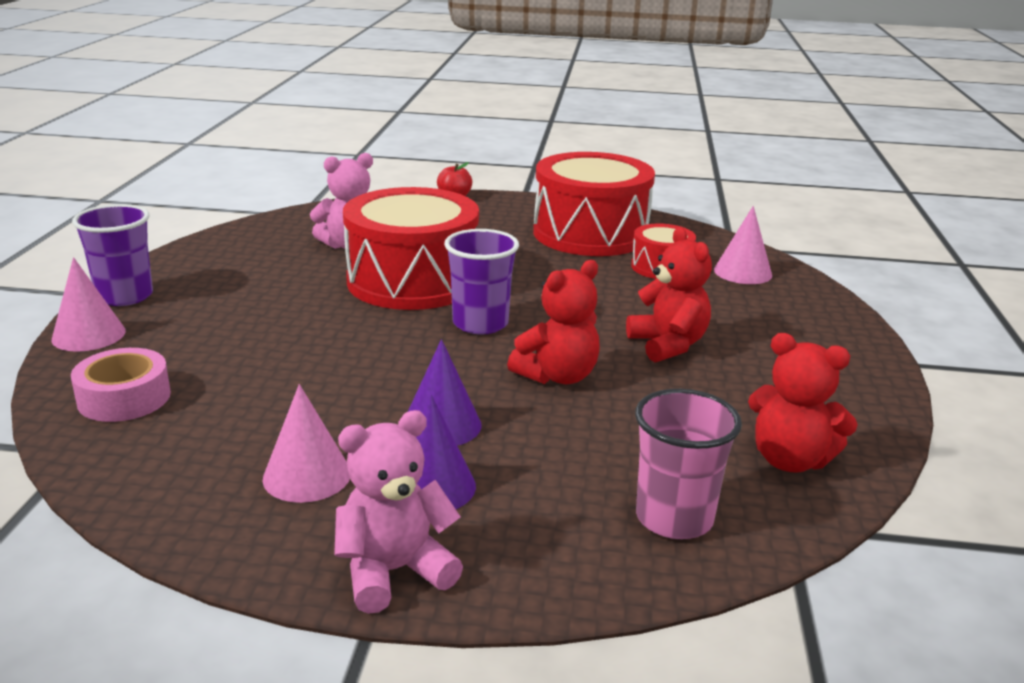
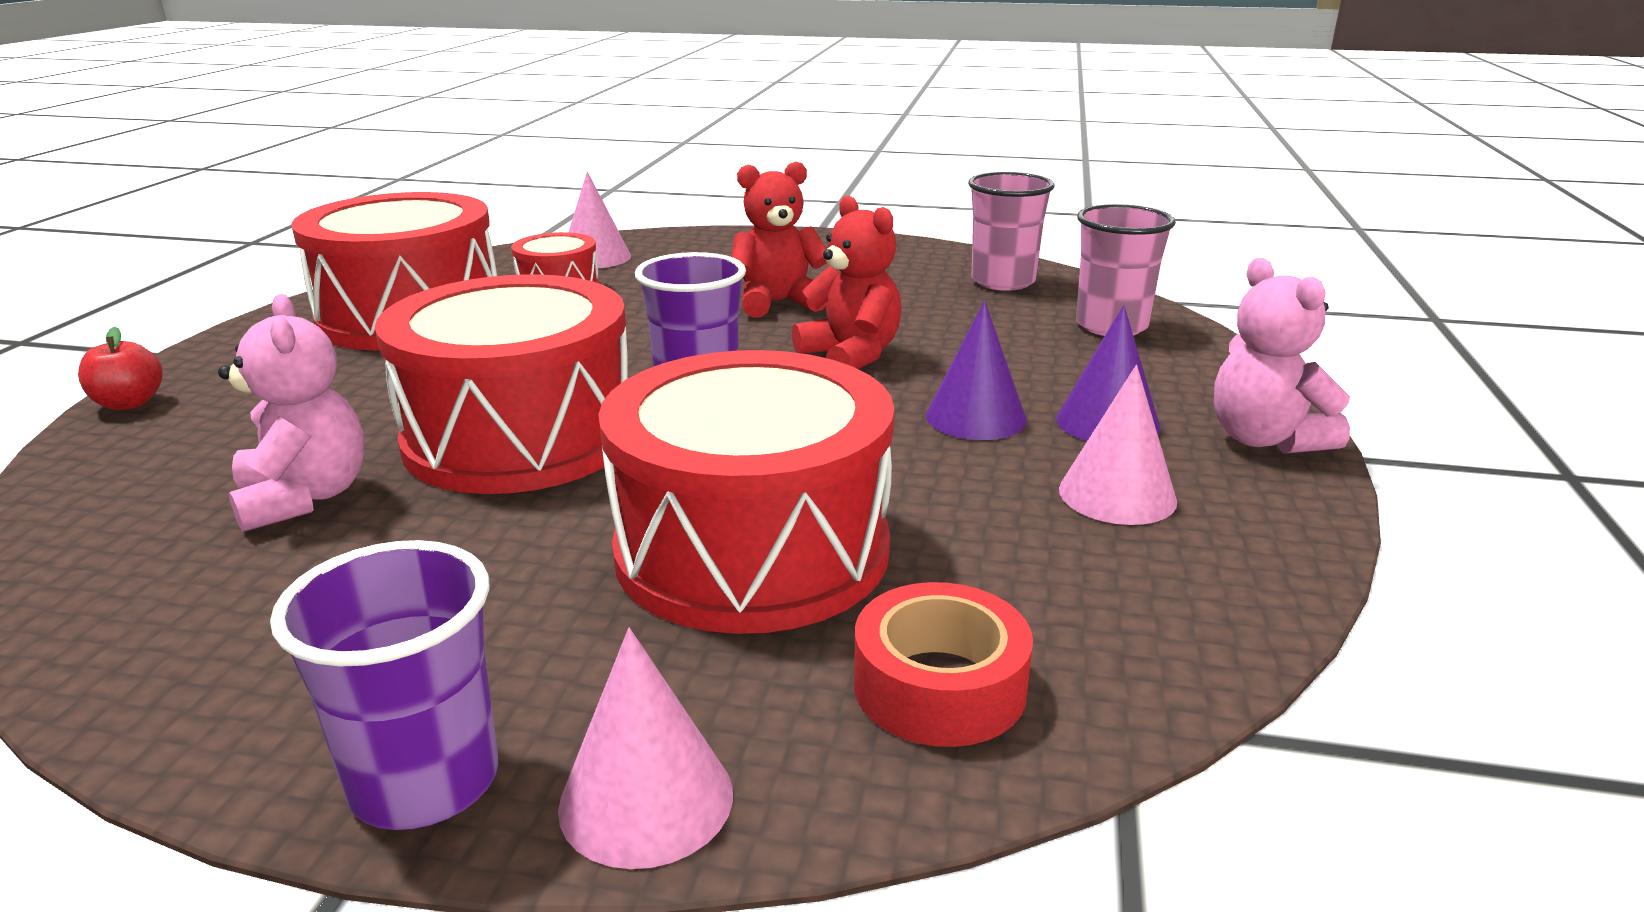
camera: 85 degrees left, 0 degrees up
(124, 398) = (939, 686): pink tape -> red tape
(269, 348) = (752, 550): none -> red drum
(790, 460) = (1003, 281): red teddy bear -> pink cup

